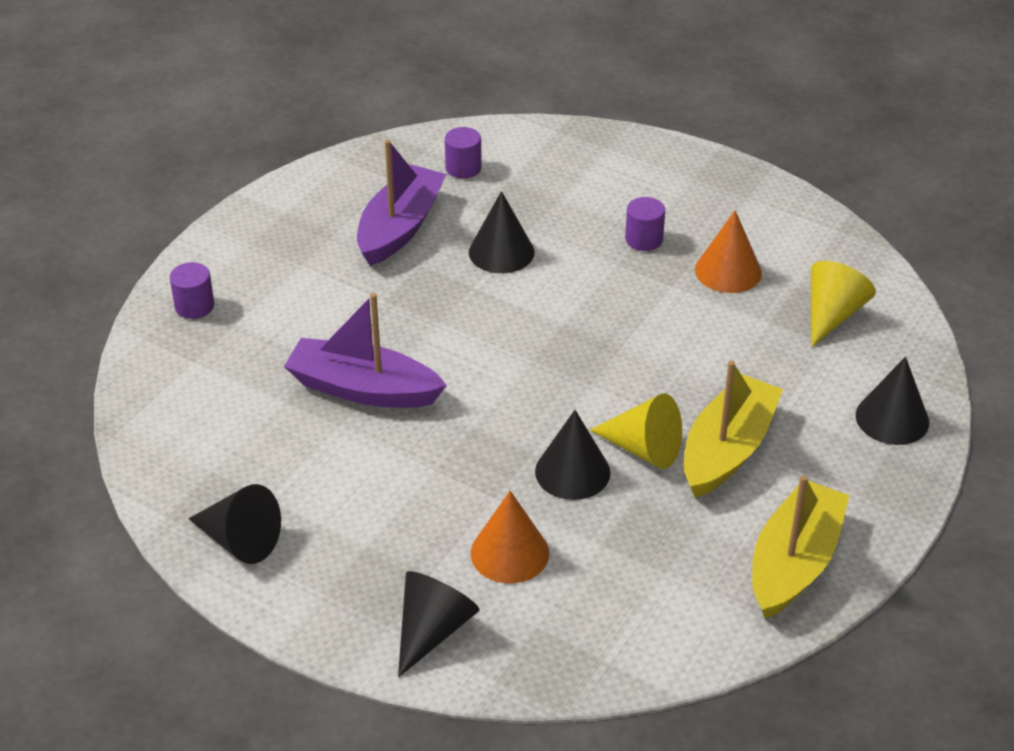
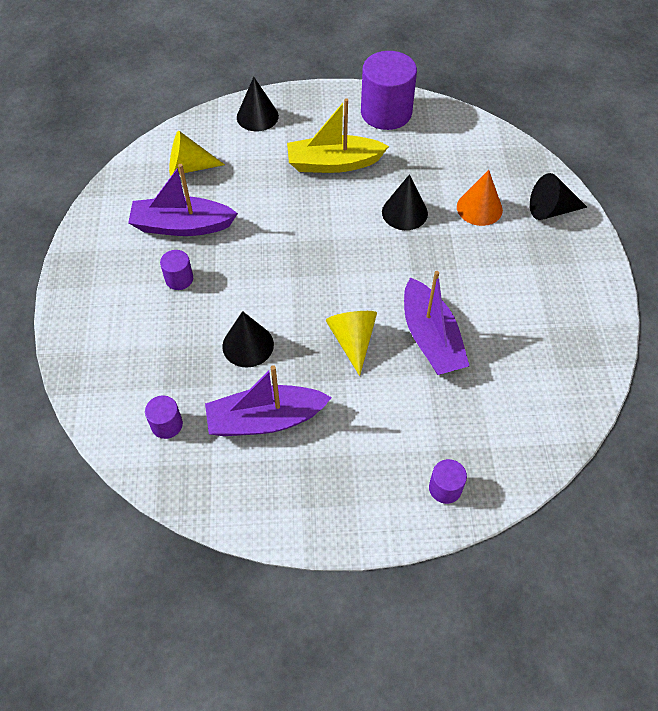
camera: 125 degrees left, 15 degrees up
(240, 540) = (585, 319): black cone -> none
(644, 449) = (362, 194): yellow cone -> yellow cone (352, 341)
(728, 271) = (182, 226): orange cone -> purple boat
(794, 563) = (386, 112): yellow boat -> purple cylinder

